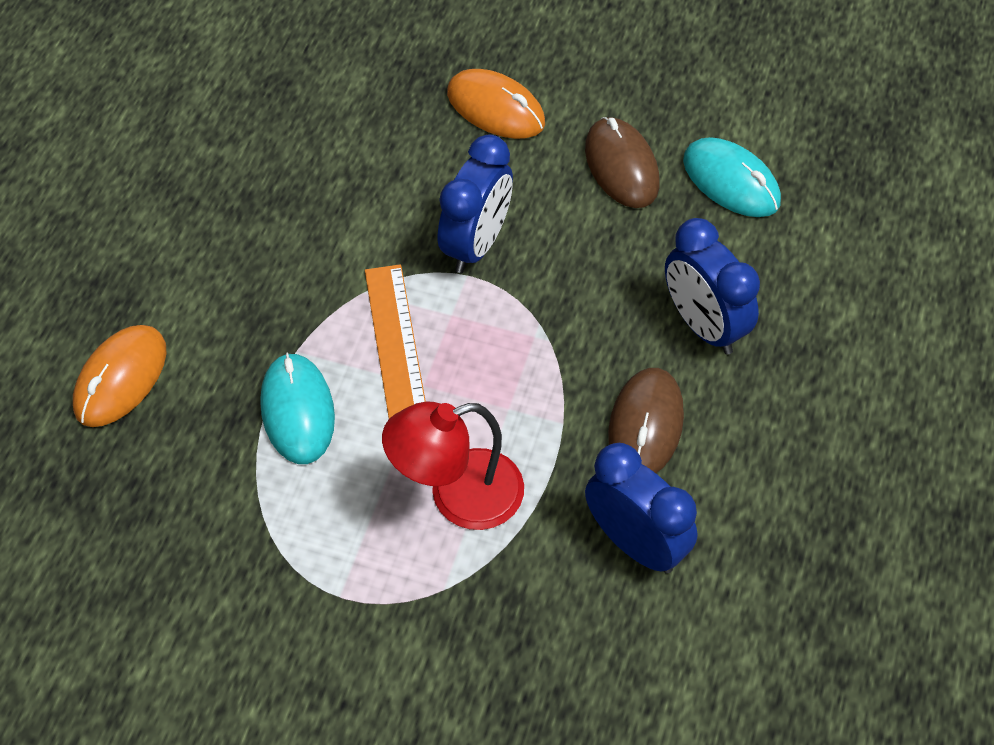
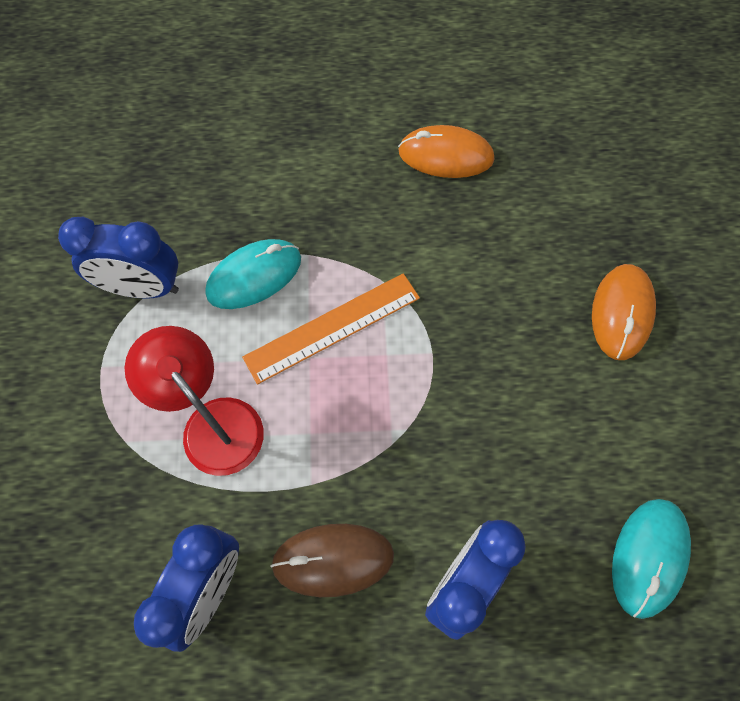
camera: 70 degrees right, 10 degrees up
(121, 378) = (243, 153): orange mouse -> orange mouse (445, 155)
(476, 244) = (467, 349): blue clock -> blue clock (143, 288)
(621, 166) = (613, 444): brown mouse -> none

